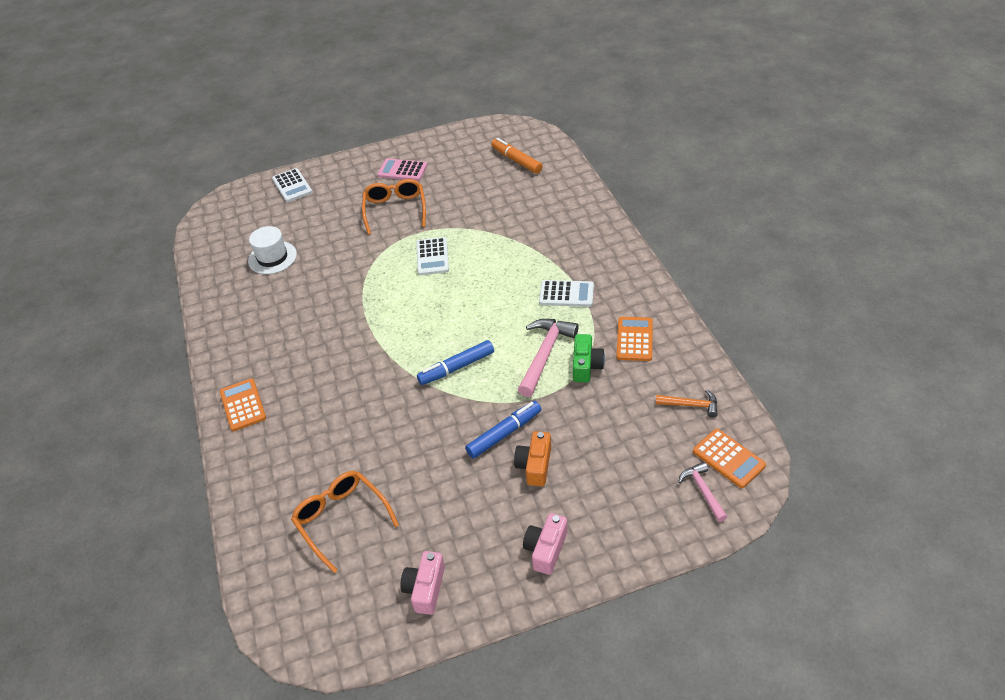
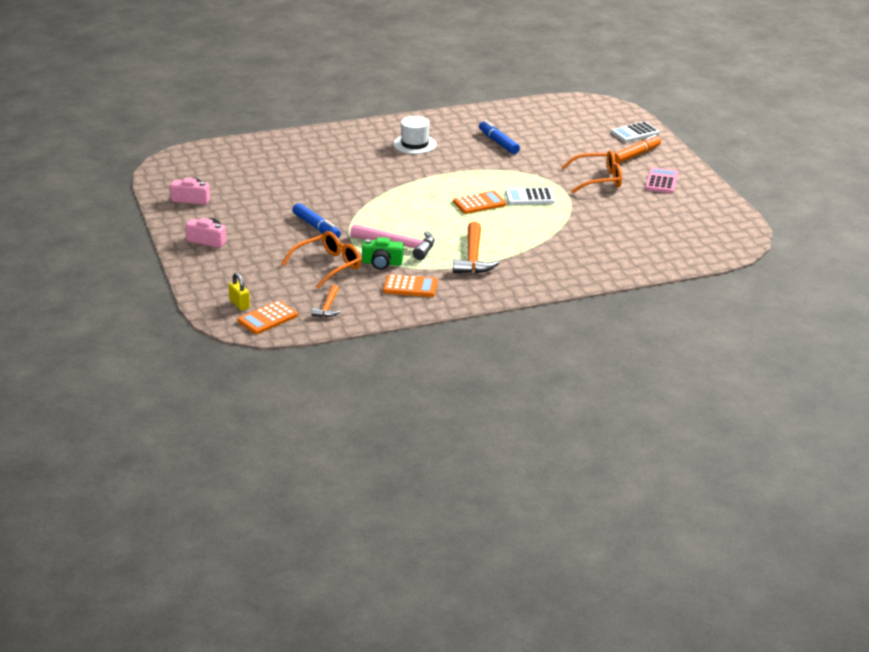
camera: 85 degrees right, 15 degrees down
(243, 405) = (367, 132): orange calculator -> orange calculator (479, 203)
(272, 257) = (533, 131): white hat -> white hat (414, 144)
(341, 519) = (255, 170): orange glasses -> orange glasses (328, 266)
(457, 367) = (390, 209): blue marker -> blue marker (498, 142)
(516, 160) = (682, 238): orange marker -> orange marker (636, 155)
(535, 465) = (282, 238): orange camera -> none
(566, 294) = (473, 257): white calculator -> orange hammer
(702, 491) = (239, 304): pink hammer -> yellow padlock

